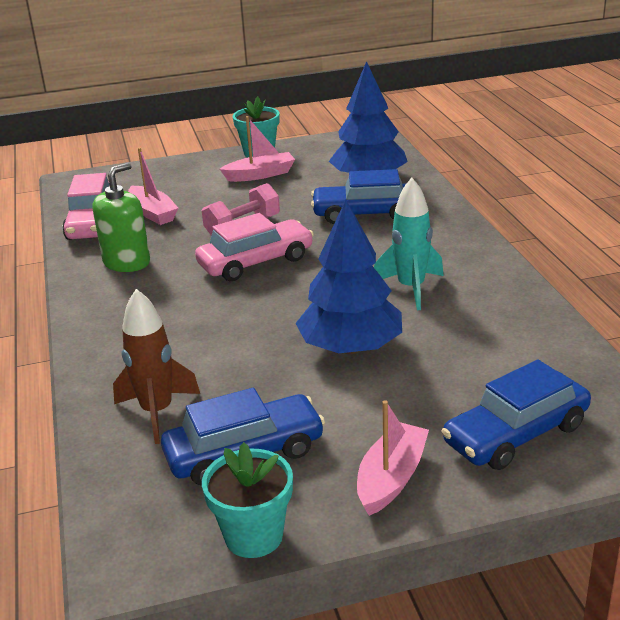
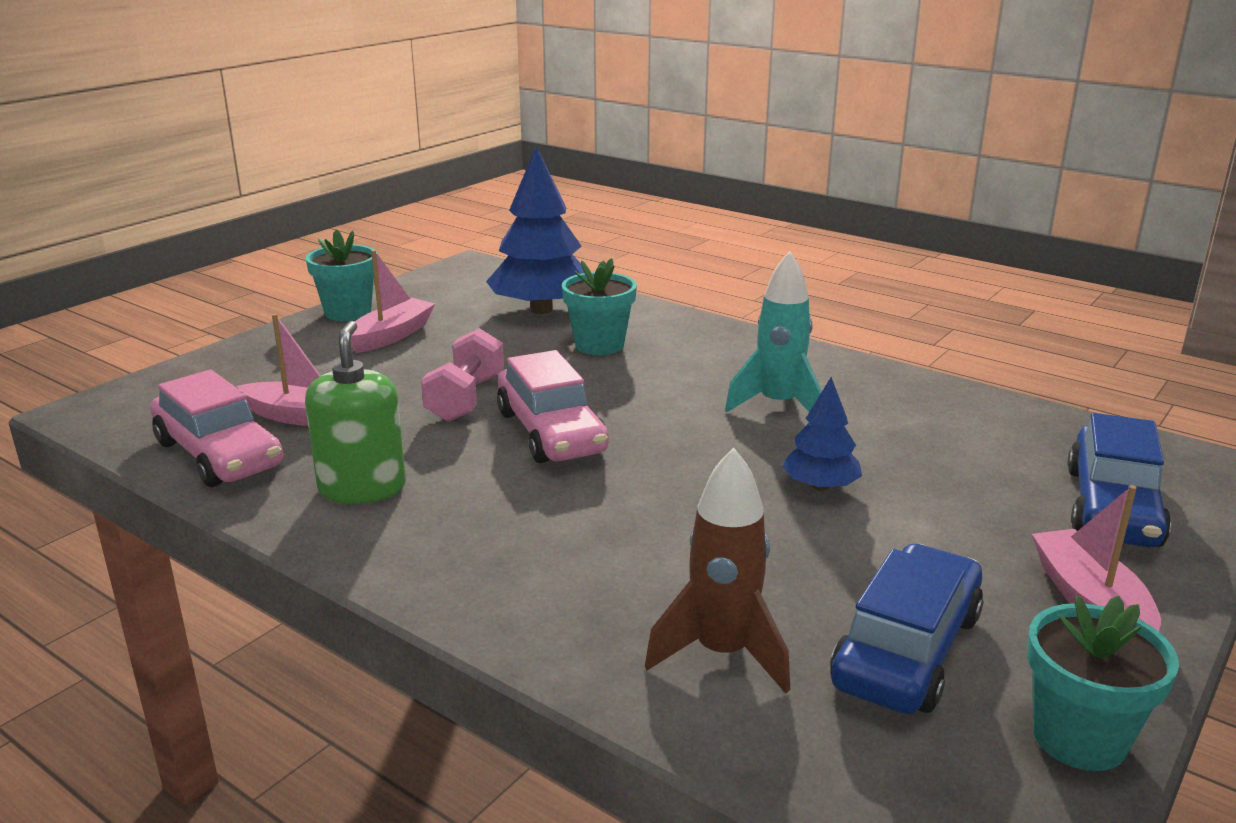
camera: 40 degrees left, 5 degrees down
(256, 262) = (551, 432): pink car -> pink car turned 135 degrees clockwise
(351, 348) = (820, 486): blue tree -> blue tree, size x0.53
(366, 214) = (599, 345): blue car -> turquoise flower pot

